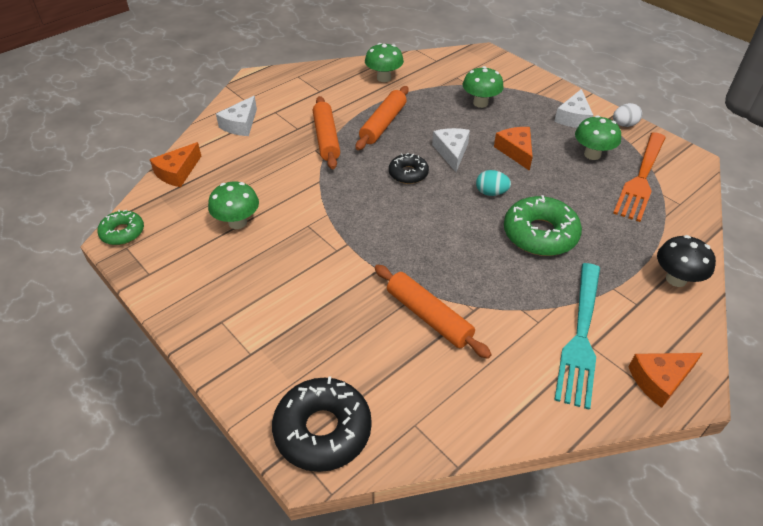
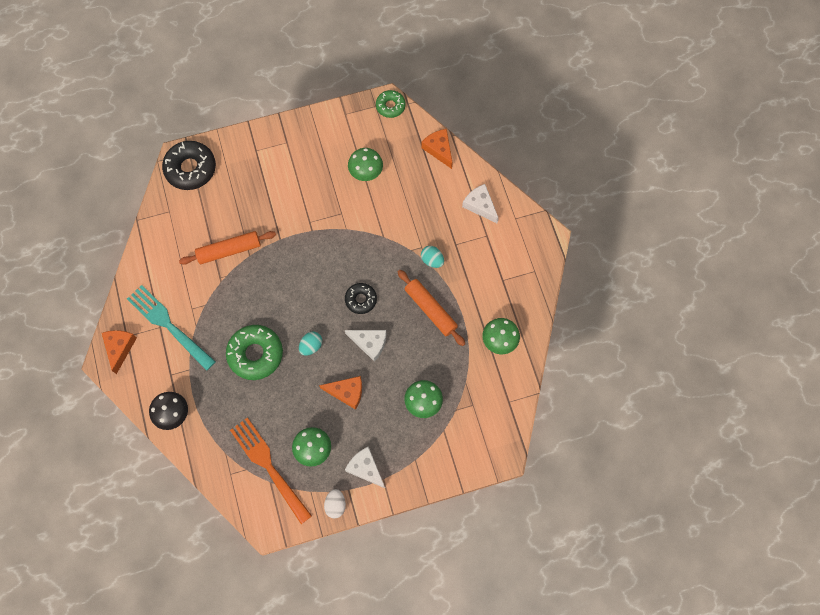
camera: 115 degrees right, 25 degrees up
(326, 138) = (432, 260): orange rolling pin -> turquoise egg

